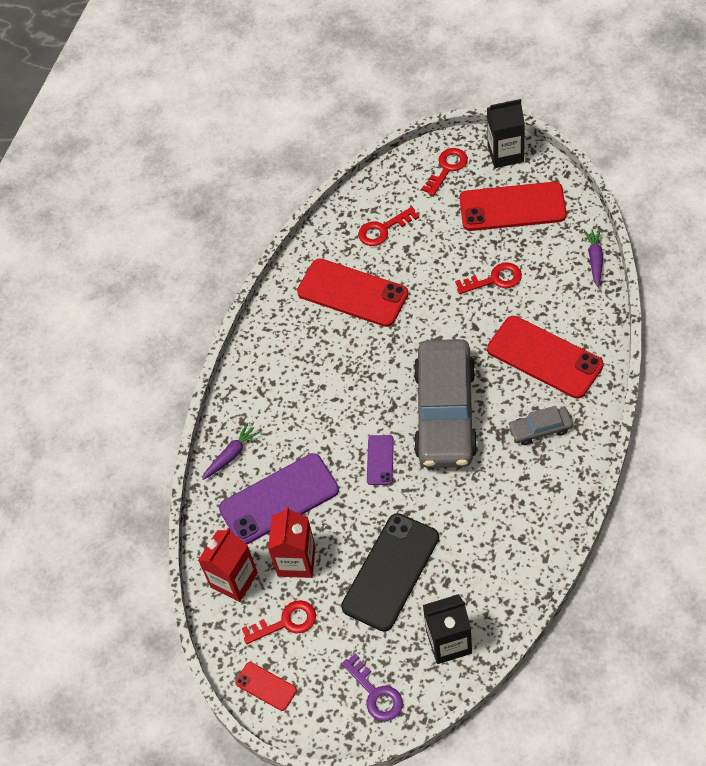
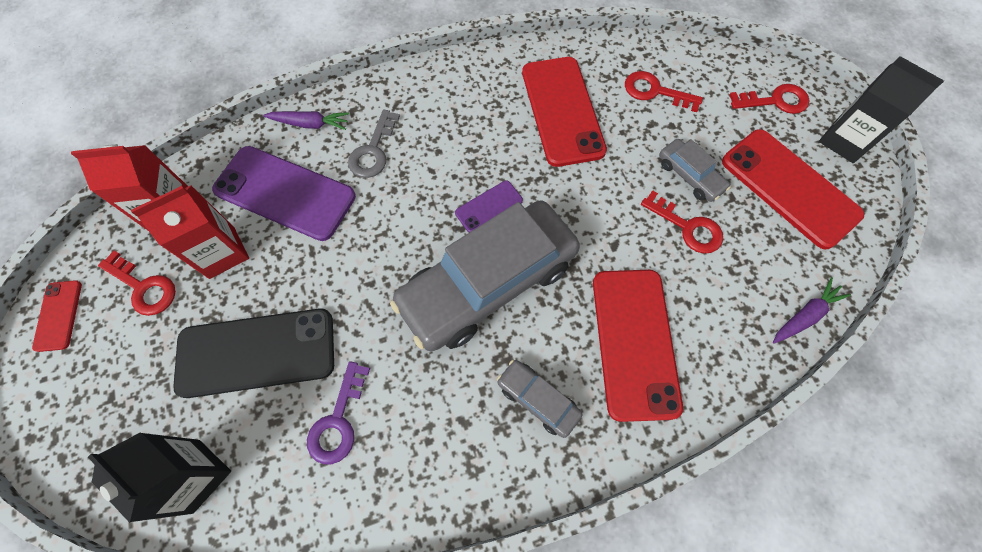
camera: 45 degrees right, 10 degrees up
(289, 426) = (373, 151): none -> grey key
(376, 693) = (94, 434): purple key -> purple key (338, 421)
(380, 460) = (387, 256): purple phone -> purple phone (489, 207)
(461, 253) = (689, 175): none -> grey car

